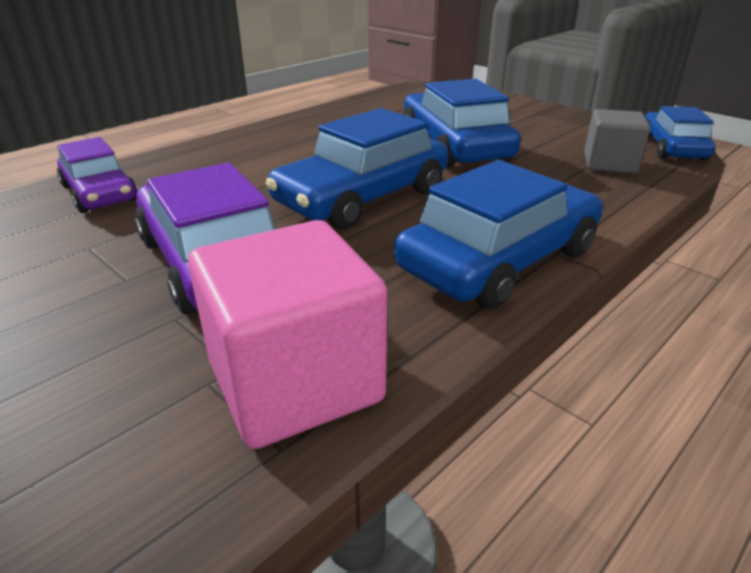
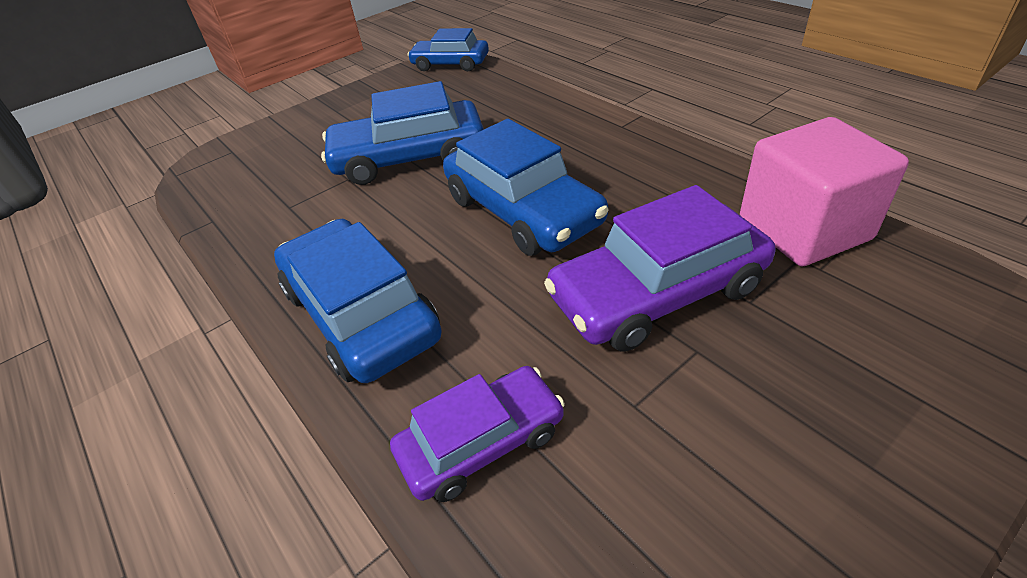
camera: 80 degrees left, 10 degrees up
(499, 260) = (635, 147): blue car -> blue car (361, 314)
(609, 164) = (475, 90): grey cube -> none

